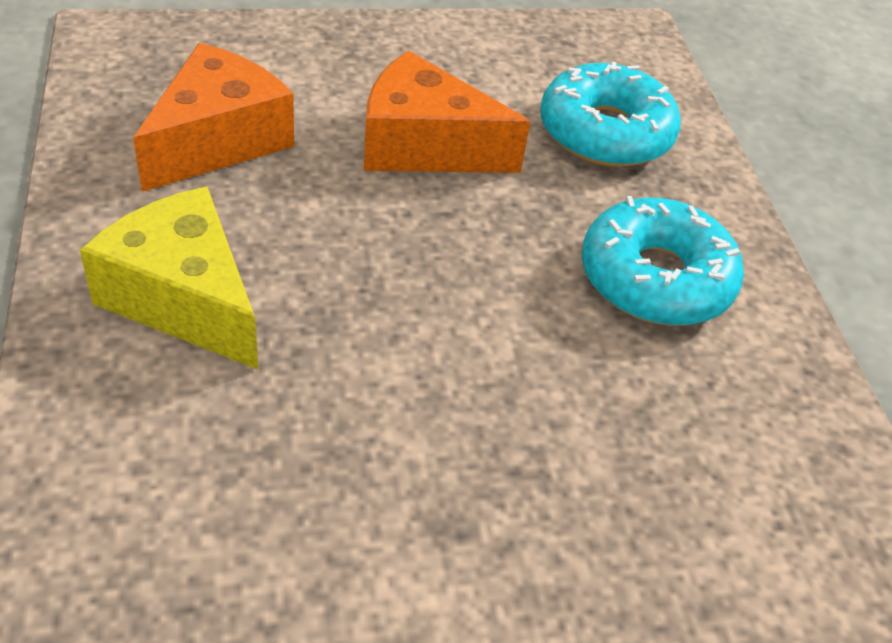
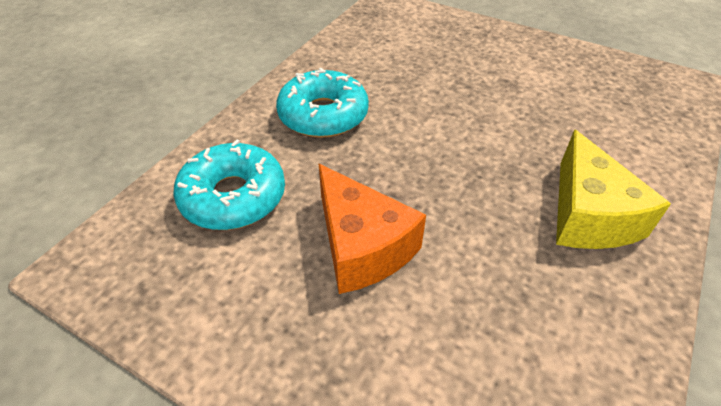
camera: 135 degrees left, 0 degrees up
(218, 140) = (515, 330): orange cheese -> none

